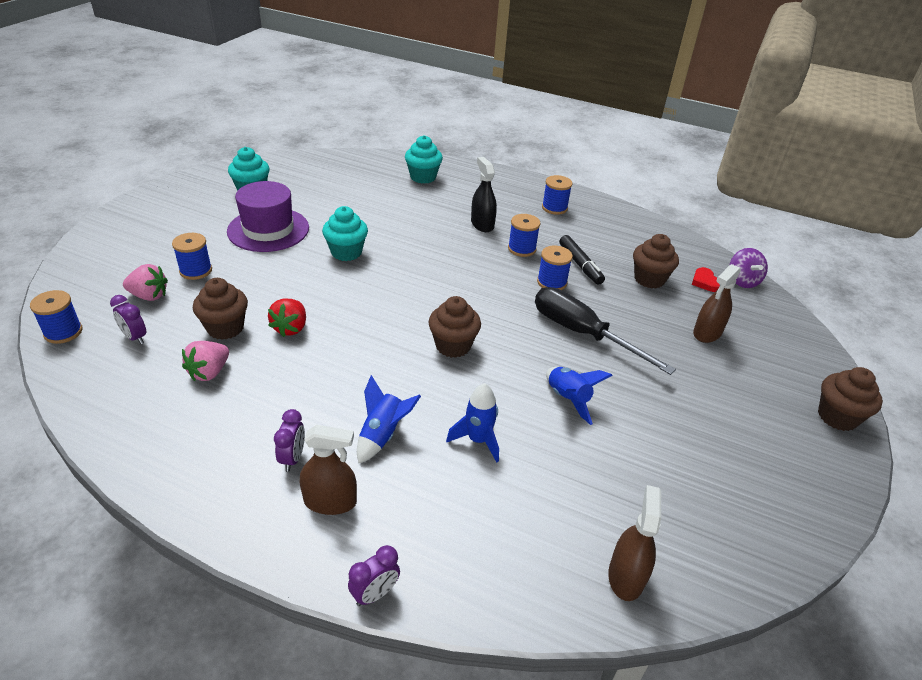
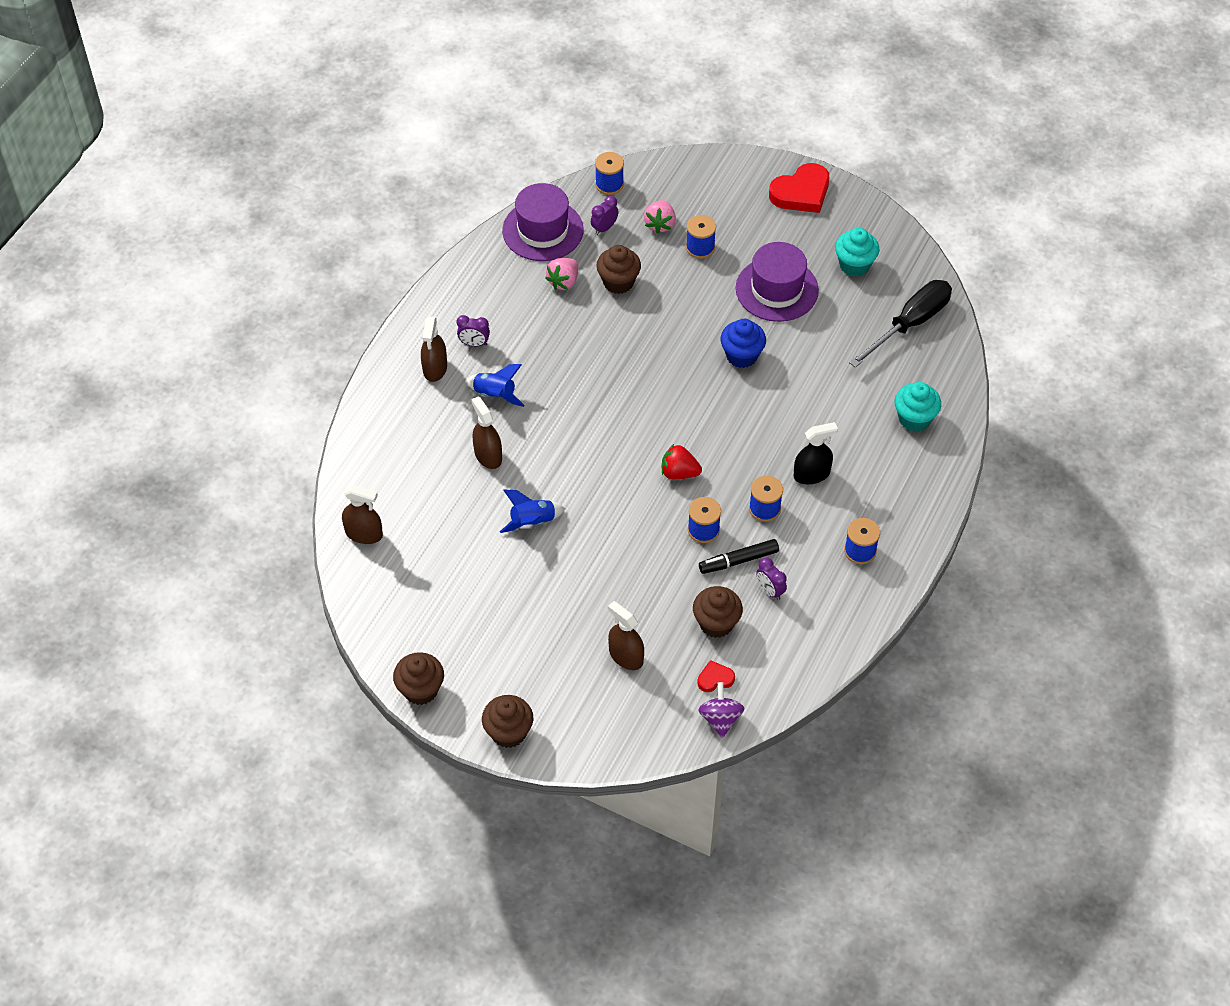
camera: 95 degrees right, 15 degrees up
(112, 391) = (543, 230): none -> purple hat
(149, 210) = (801, 193): none -> red heart
(209, 372) = (563, 281): pink strawberry -> pink strawberry turned 90 degrees counterclockwise
(290, 328) = (620, 325): red strawberry -> red strawberry (679, 473)
(346, 252) = (741, 356): turquoise cupcake -> blue cupcake
(375, 594) = (364, 396): purple clock -> purple clock (770, 590)
(453, 346) = (600, 442): brown cupcake -> brown cupcake (421, 690)
(478, 440) = (488, 455): blue rocket -> brown spray bottle
(582, 333) = (620, 546): black screwdriver -> black screwdriver (910, 324)
(742, 281) = (720, 719): purple spinning top -> purple spinning top turned 90 degrees clockwise

